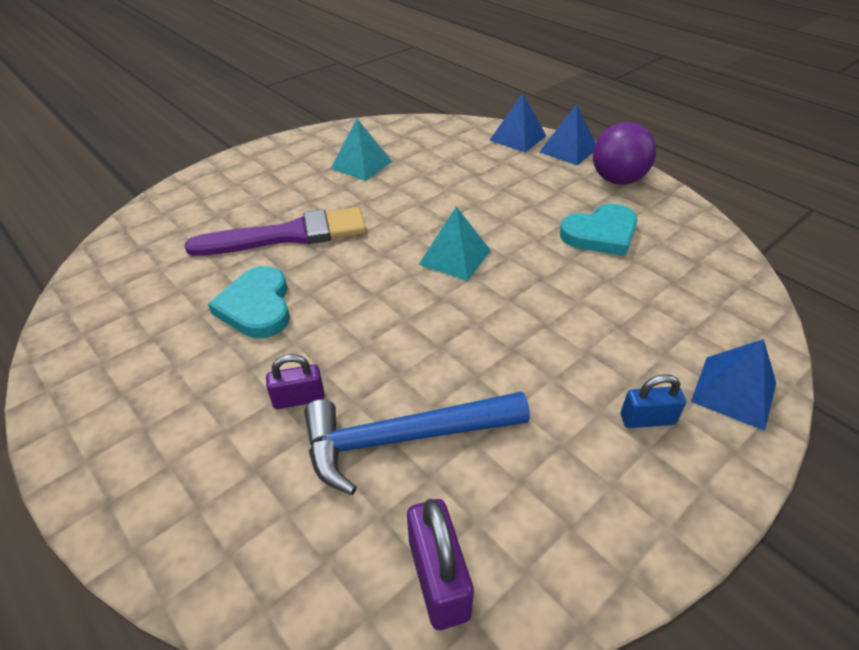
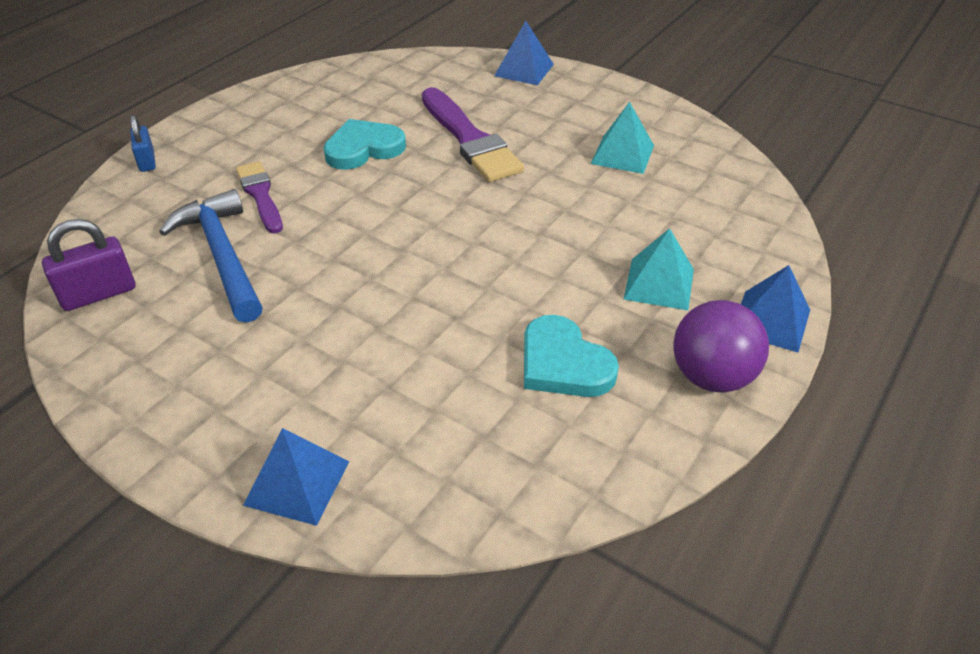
camera: 75 degrees right, 0 degrees up
(299, 399) = (260, 195): purple padlock -> purple brush
(455, 257) = (472, 249): turquoise pyramid -> turquoise pyramid (659, 283)
(518, 138) = (772, 267): blue pyramid -> blue pyramid (524, 70)
(647, 419) = (252, 408): blue padlock -> blue padlock (147, 161)

